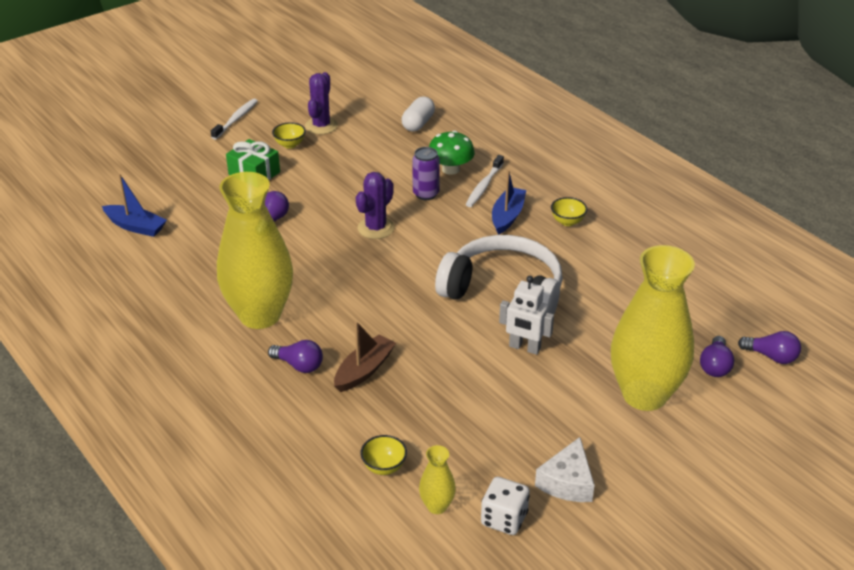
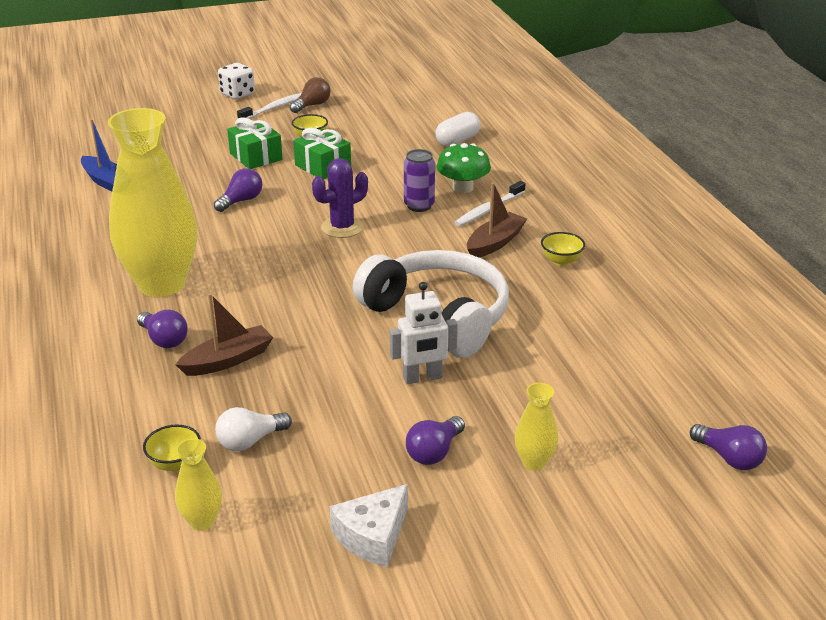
camera: 20 degrees right, 5 degrees down
(268, 110) = (312, 105): none -> brown light bulb
(320, 172) = (323, 166): none -> green gift
(321, 126) = (354, 127): purple cactus -> none
(429, 433) = (250, 441): none -> white light bulb
(504, 519) = (268, 557): white dice -> white dice (237, 94)
(507, 216) = (495, 243): blue boat -> brown boat
(524, 348) = (422, 378): white robot -> white robot turned 60 degrees counterclockwise
(644, 395) = (534, 462): yellow vase -> yellow vase, size x0.41
(715, 366) = (646, 451): purple light bulb -> purple light bulb (434, 452)

